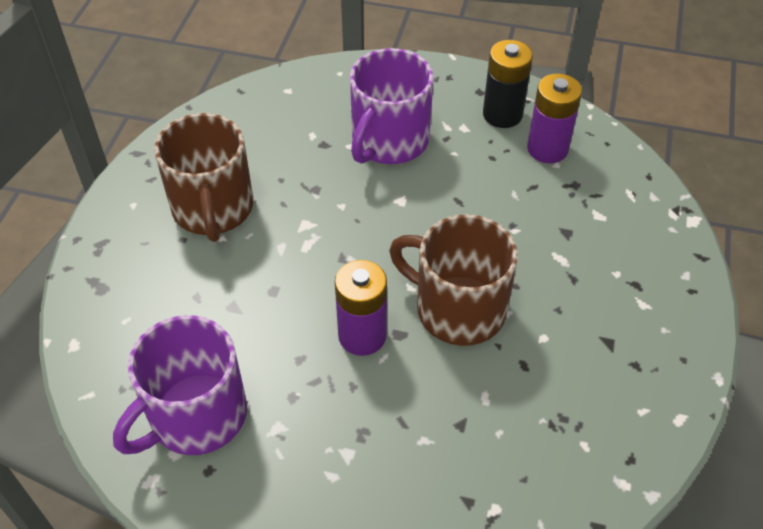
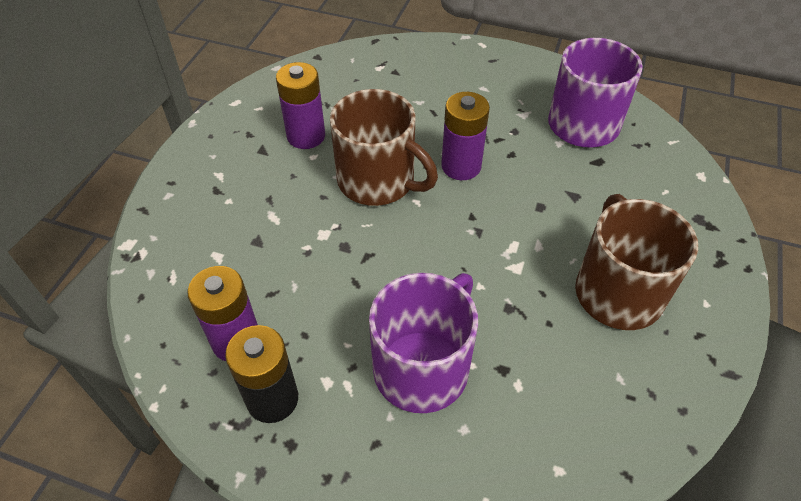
camera: 175 degrees left, 0 degrees up
(562, 366) = (306, 136): none -> purple battery

